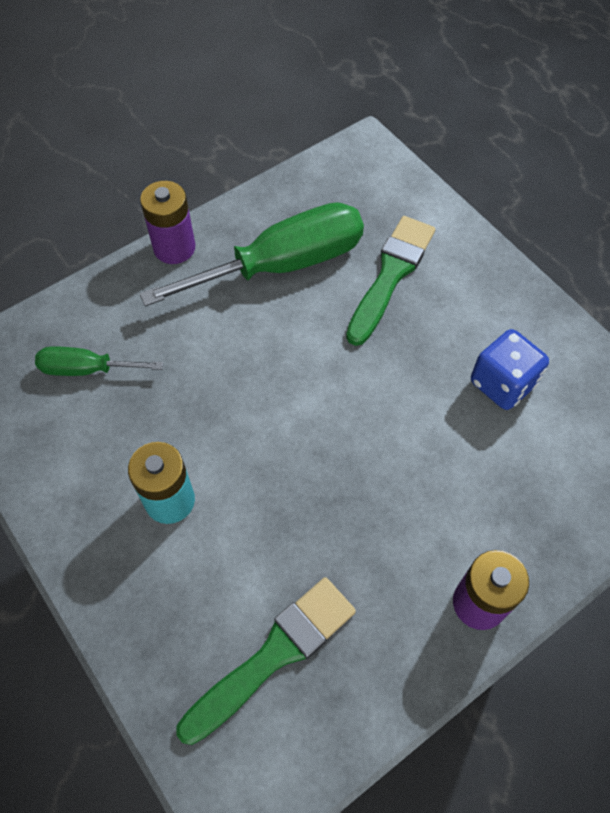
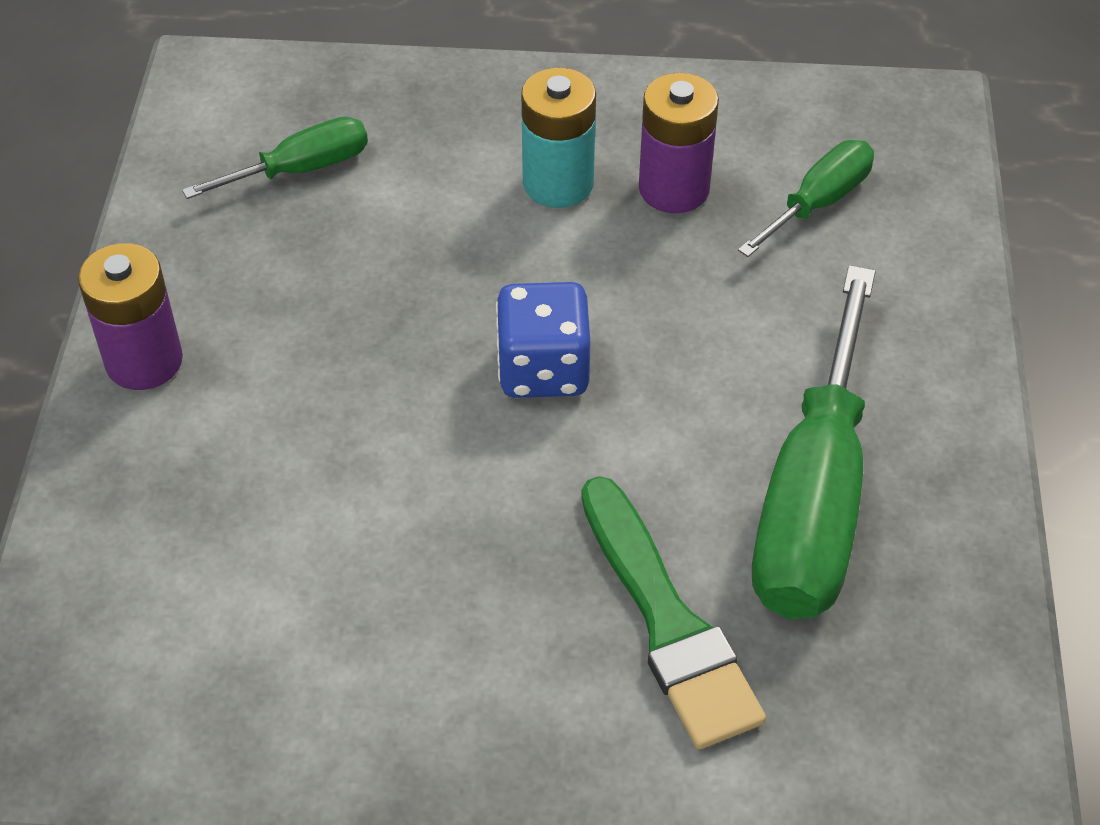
camera: 130 degrees right, 10 degrees down
(174, 248) = (961, 393): purple battery -> purple battery (674, 189)
(274, 655) = (301, 169): green brush -> green screwdriver
(502, 383) = (353, 612): blue dice -> blue dice (543, 369)

